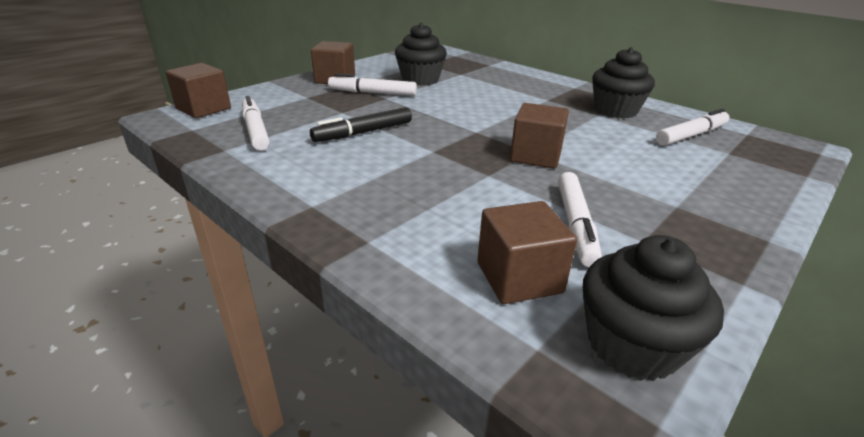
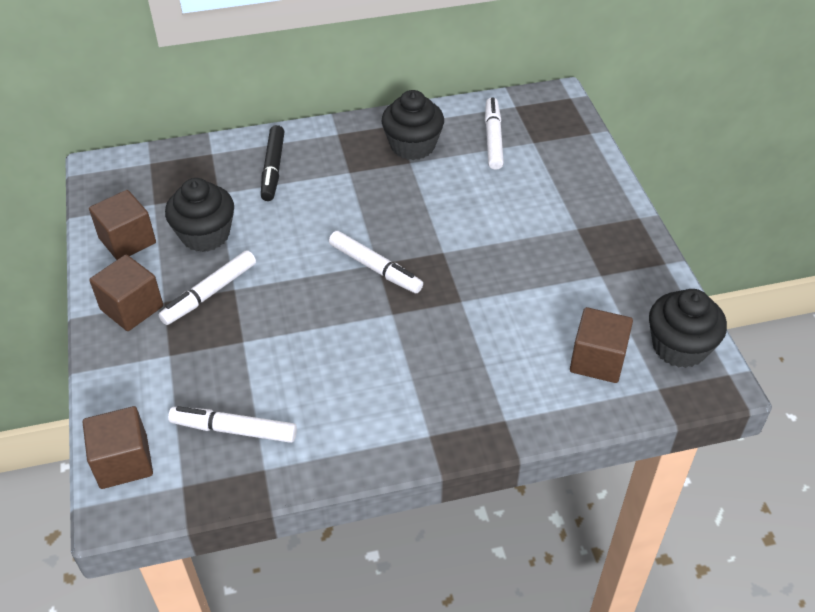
camera: 55 degrees left, 15 degrees up
(363, 132) = (312, 345): black marker -> black marker (273, 169)
(535, 156) = (453, 254): brown cube -> brown cube (127, 241)
(575, 224) = (562, 296): white marker -> white marker (375, 268)

